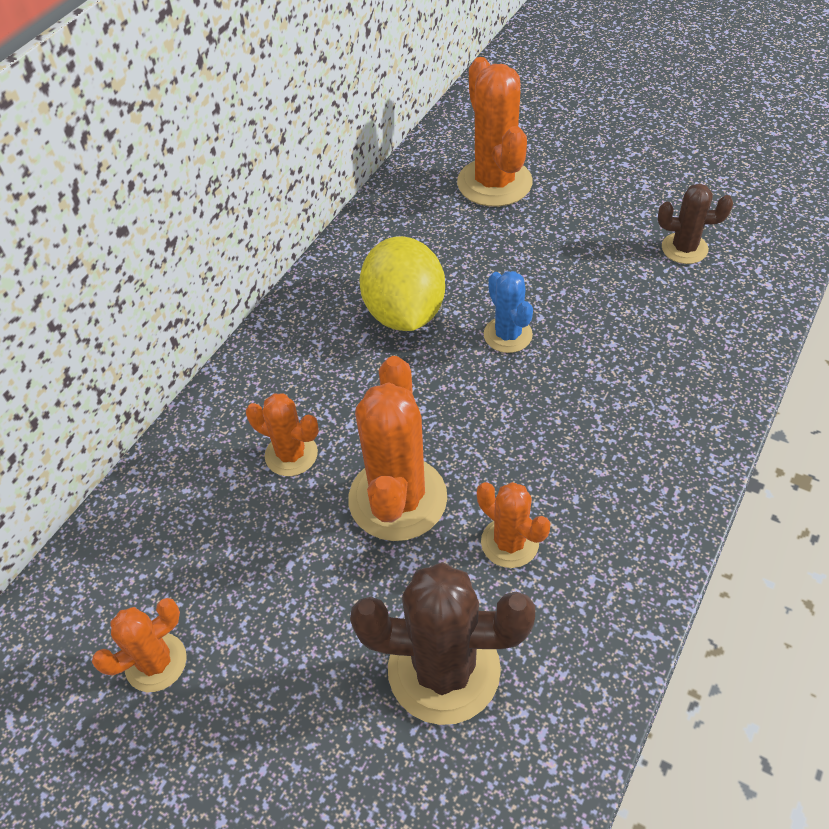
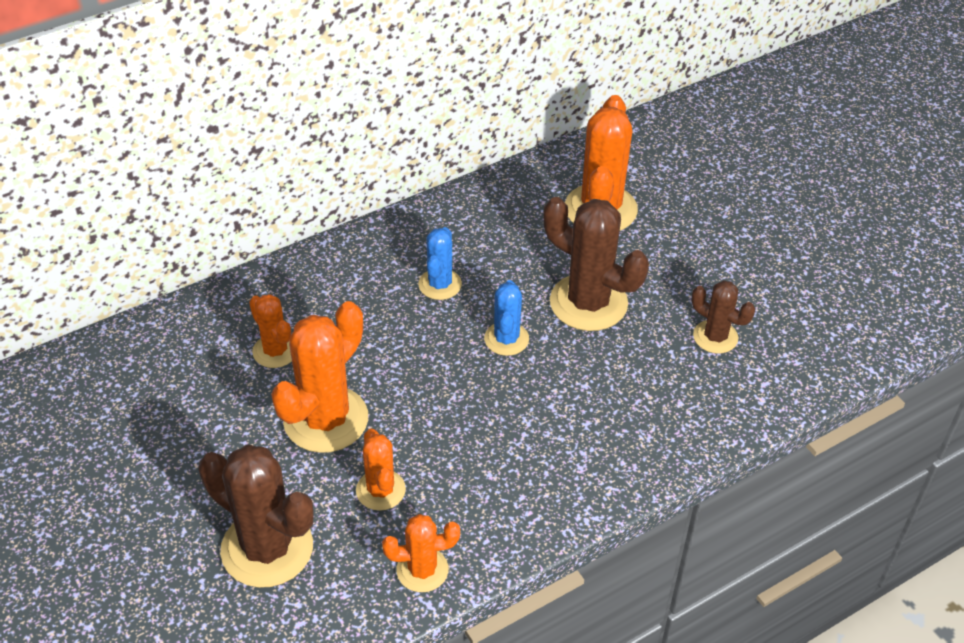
camera: 25 degrees right, 5 degrees down
(156, 662) = (87, 445): orange cactus -> orange cactus (422, 570)
(404, 313) = (440, 284): yellow lemon -> blue cactus
(553, 268) = (588, 303): none -> brown cactus

